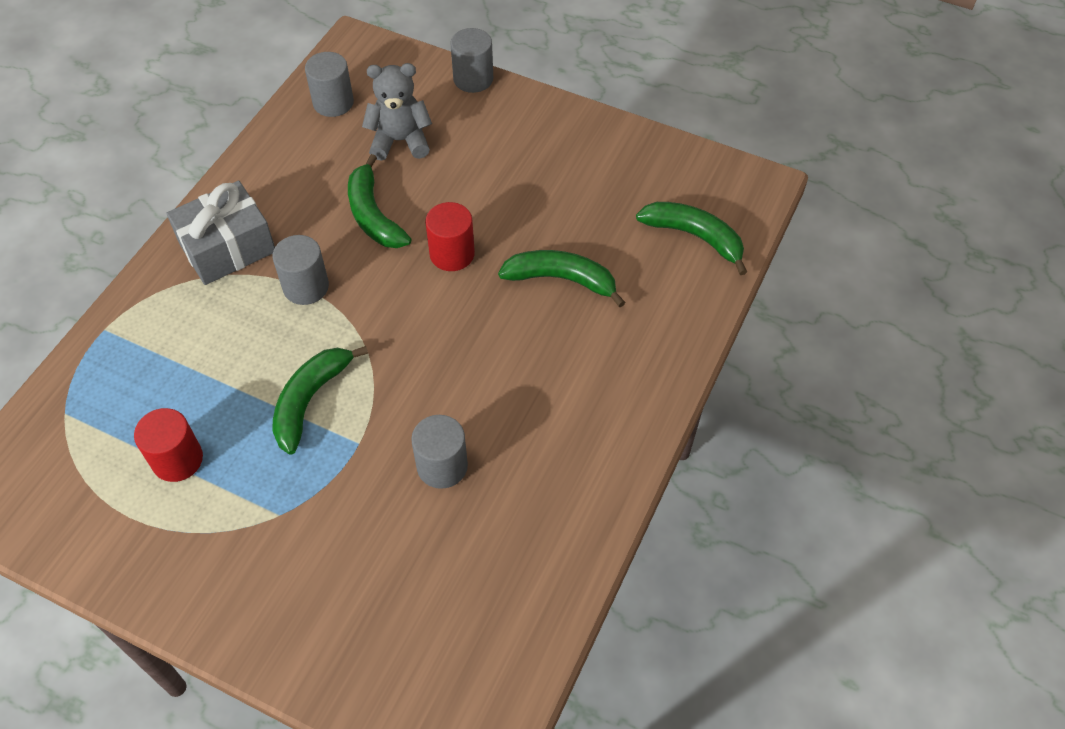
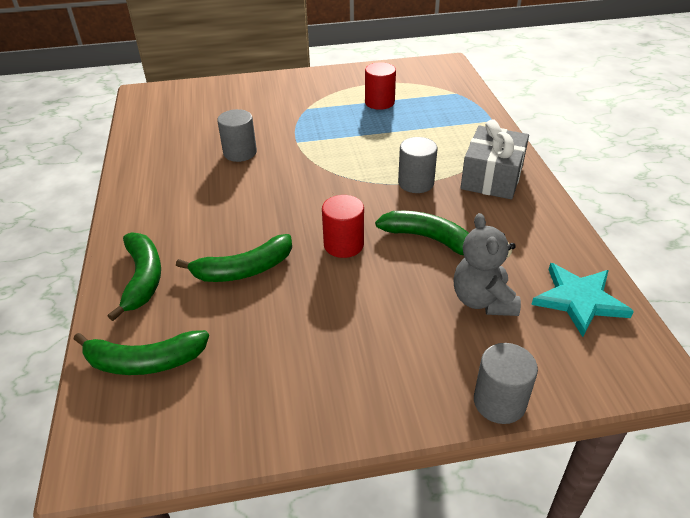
camera: 145 degrees right, 15 degrees down
(310, 400) = (343, 144): green banana -> green banana (142, 278)
(333, 103) = (579, 300): grey cylinder -> turquoise star
(400, 141) = (483, 300): grey teddy bear -> grey teddy bear turned 120 degrees clockwise

